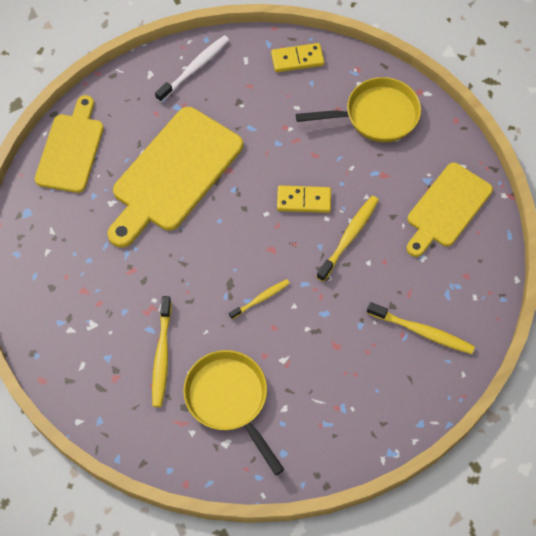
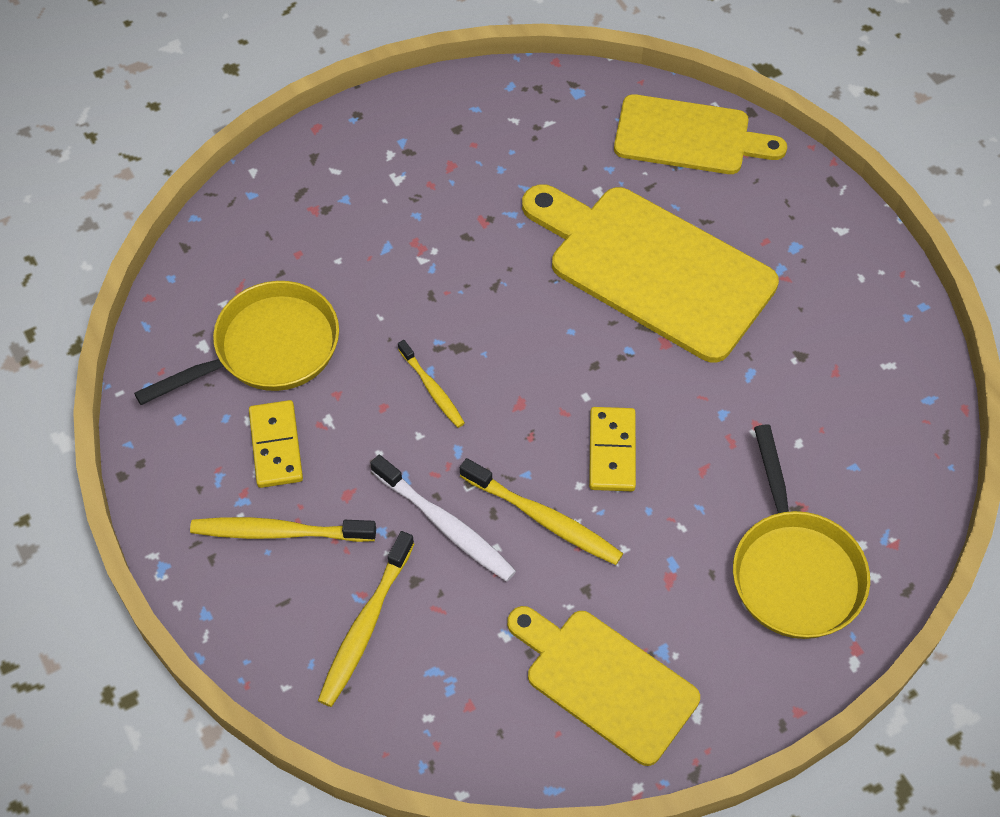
camera: 90 degrees right, 5 degrees down
(162, 356) = (343, 263): yellow toothbrush -> yellow toothbrush (279, 532)
(195, 68) = (860, 291): white toothbrush -> white toothbrush (445, 525)
(297, 59) = (901, 444): yellow domino -> yellow domino (276, 446)

